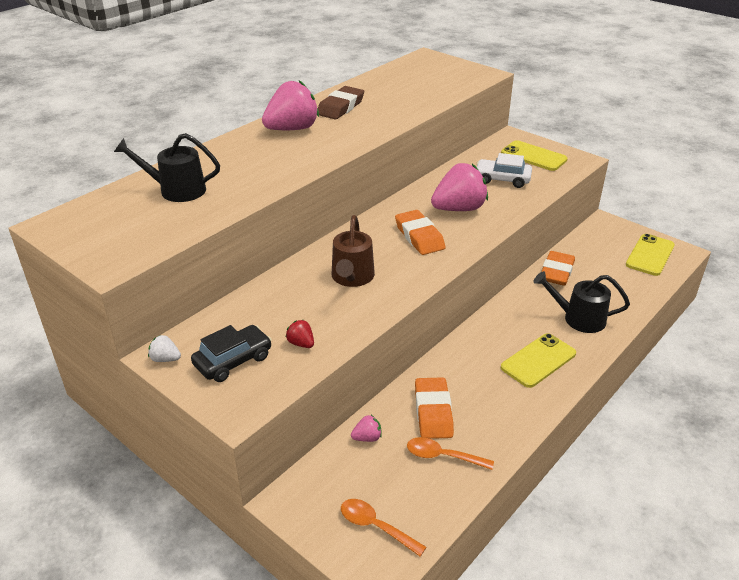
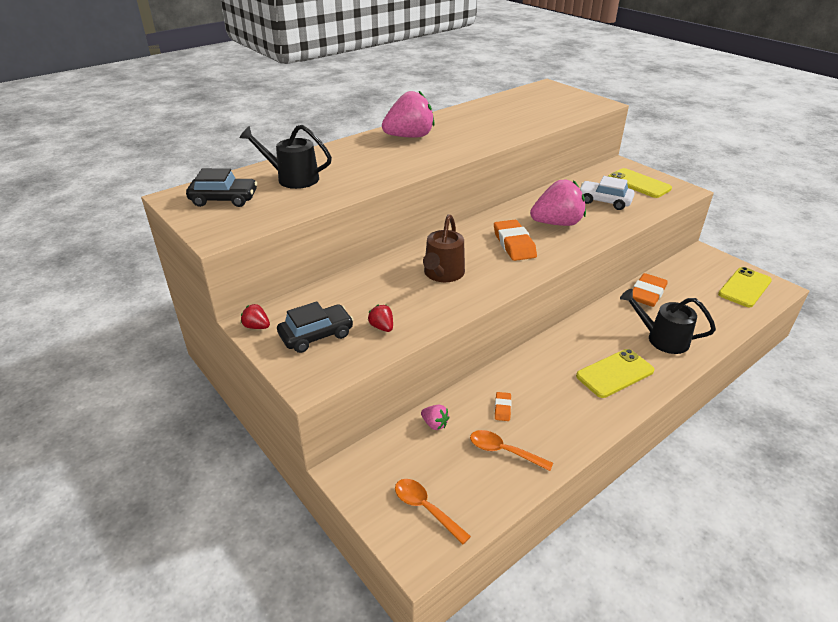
camera: 10 degrees right, 0 degrees up
(106, 222) = (224, 199): none -> black car
(165, 359) = (257, 326): white strawberry -> red strawberry
(340, 107) = (458, 122): brown eraser -> none
(367, 438) = (434, 424): pink strawberry -> pink strawberry turned 45 degrees clockwise
(433, 412) = (502, 408): orange eraser -> orange eraser, size x0.49

